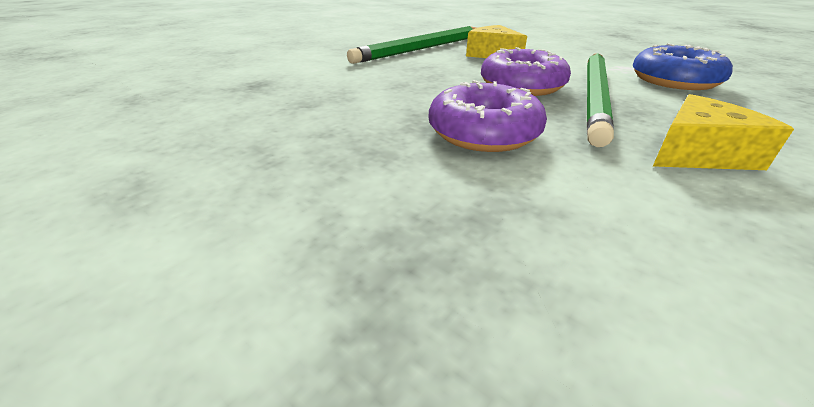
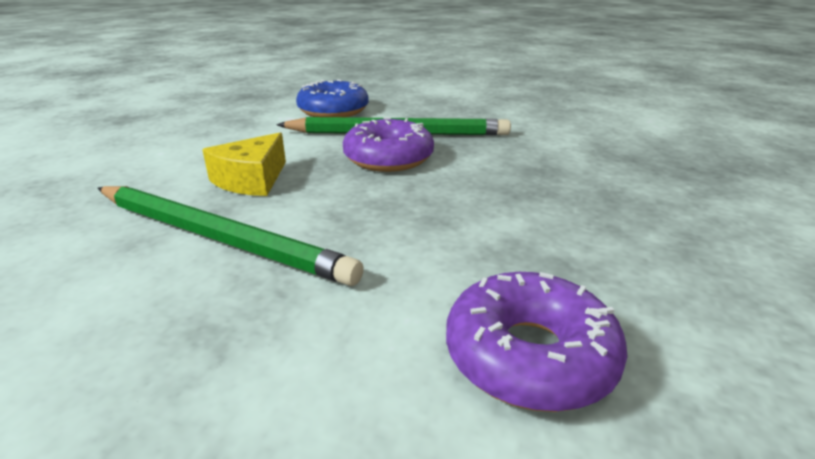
camera: 110 degrees left, 5 degrees down
(483, 132) = (523, 165): purple donut -> purple donut (529, 356)
(698, 153) = (484, 116): yellow cheese -> none

